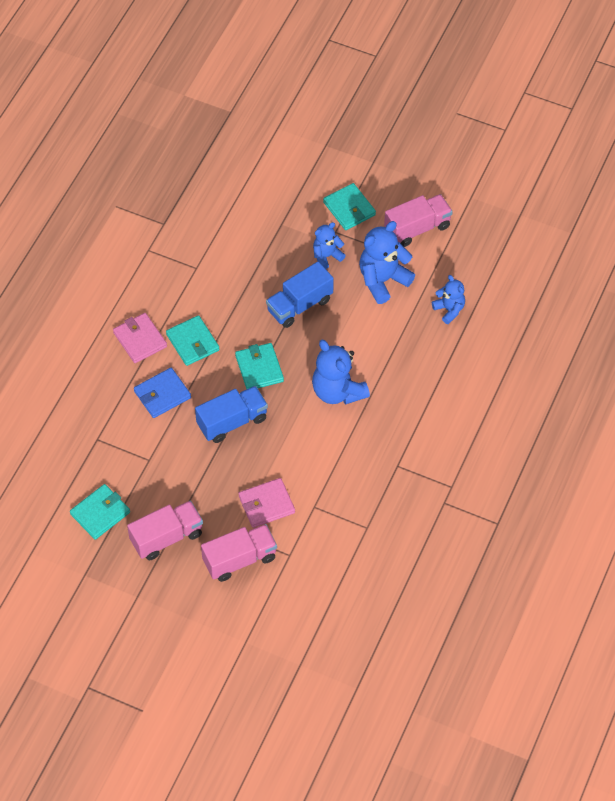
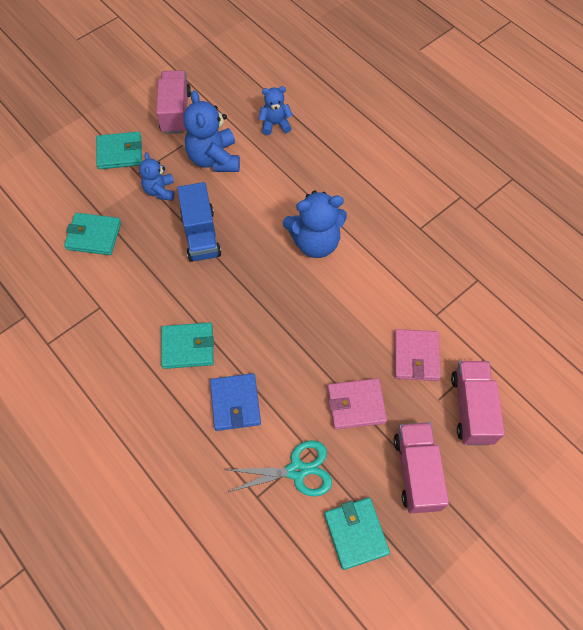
camera: 65 degrees left, 5 degrees up
(129, 457) = (297, 470): none -> turquoise scissors
(140, 340) = (154, 398): pink wallet -> pink wallet (356, 405)
(232, 422) = (303, 348): blue truck -> none
(259, 368) = (253, 298): turquoise wallet -> turquoise wallet (94, 236)

